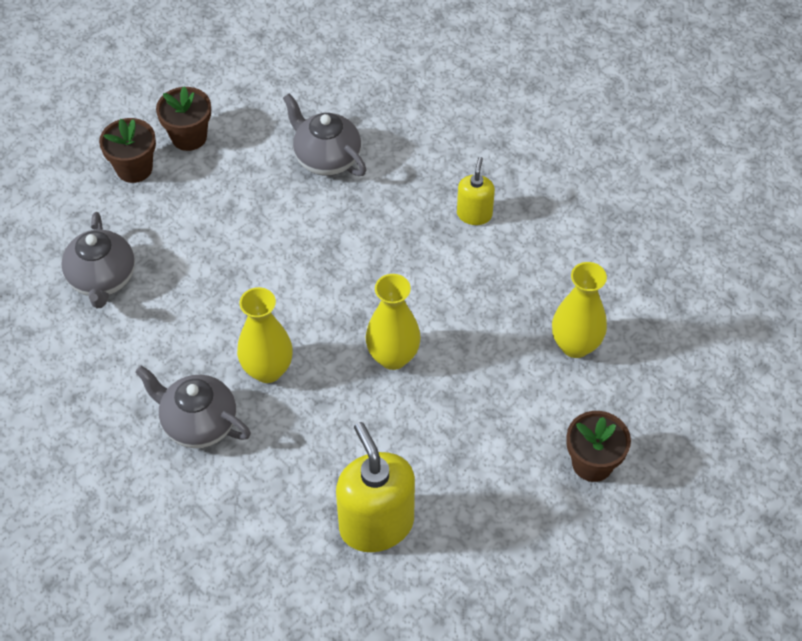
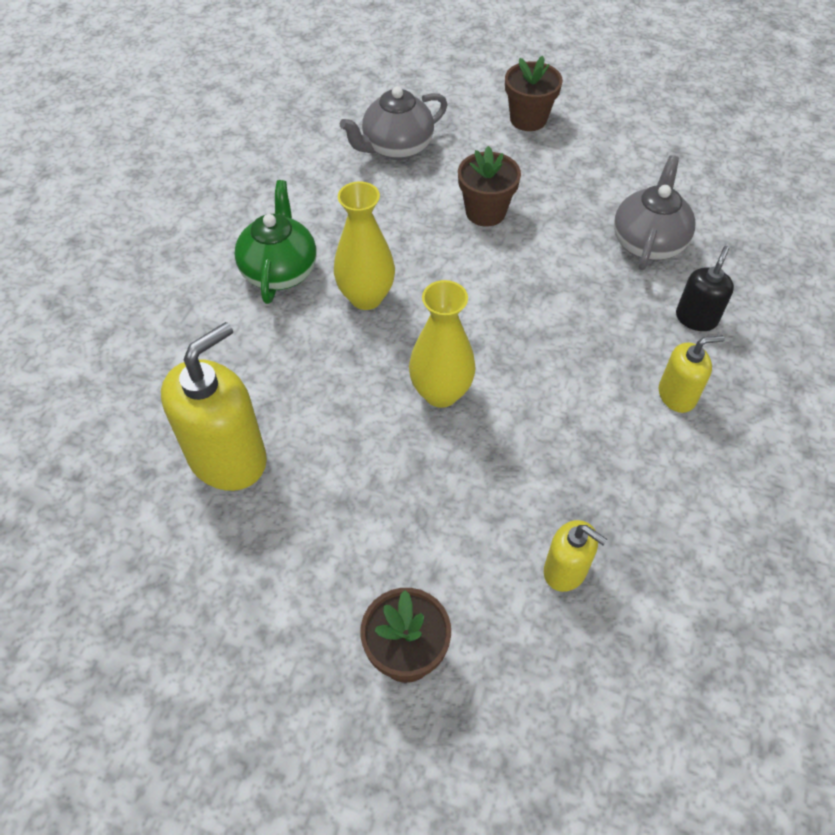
camera: 65 degrees right, 0 degrees up
(189, 137) = (591, 138): brown flower pot -> brown flower pot (485, 212)
(198, 423) = (280, 270): grey teapot -> green teapot
(415, 168) = (696, 318): none -> black soap dispenser
(575, 345) = (565, 570): yellow vase -> yellow soap dispenser

